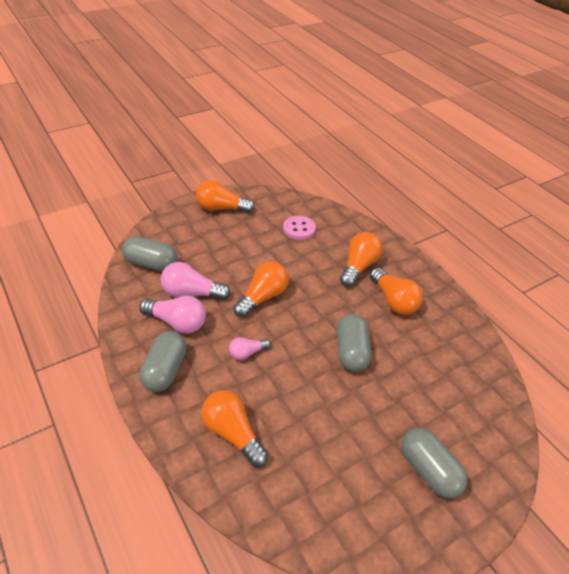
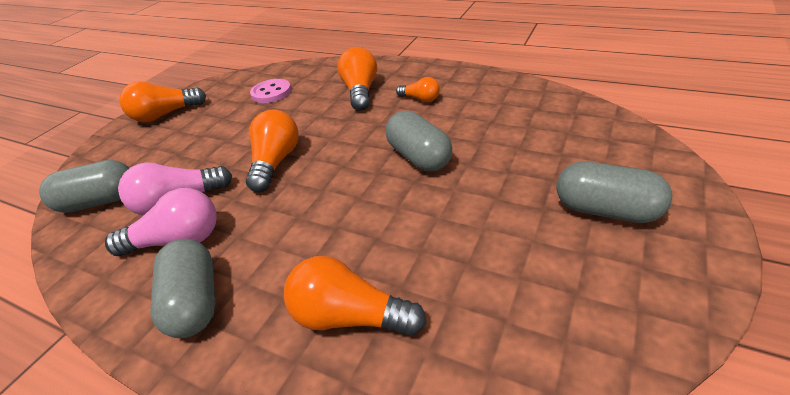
camera: 25 degrees left, 5 degrees down
(247, 353) = (299, 221): pink light bulb -> none
(393, 301) = (420, 99): orange light bulb -> orange light bulb, size x0.58

